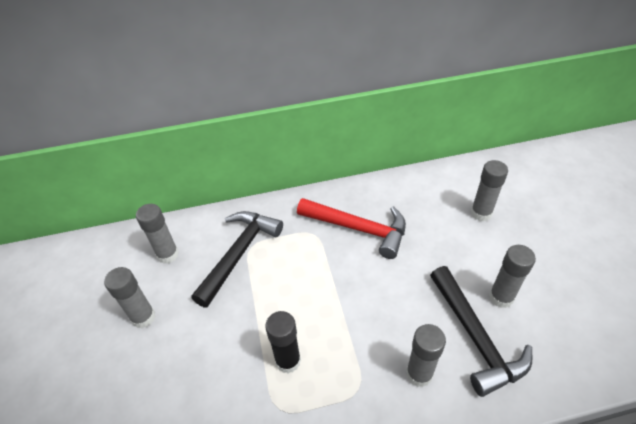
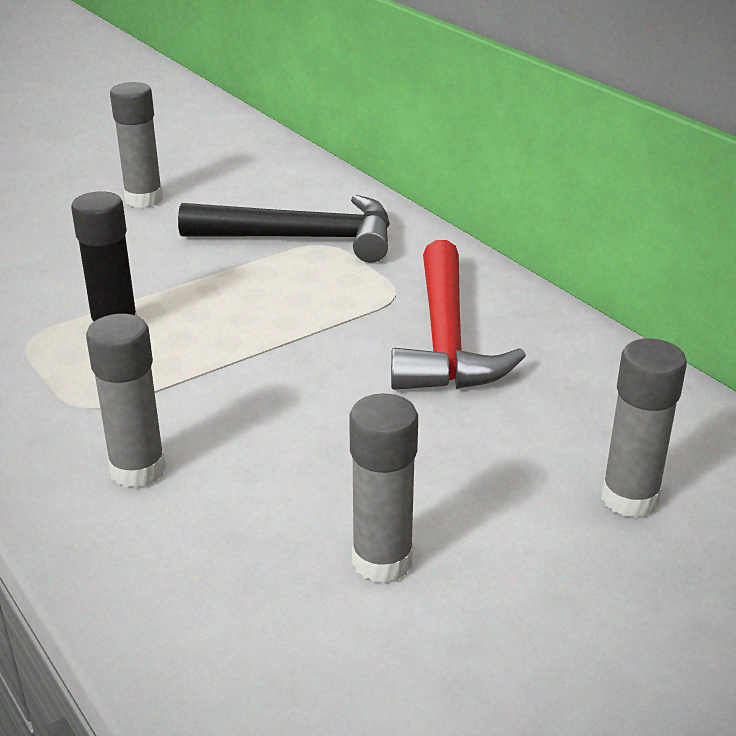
camera: 65 degrees right, 15 degrees down
(168, 255) = (263, 185): grey glue stick -> none
(475, 337) = (254, 533): black hammer -> none

